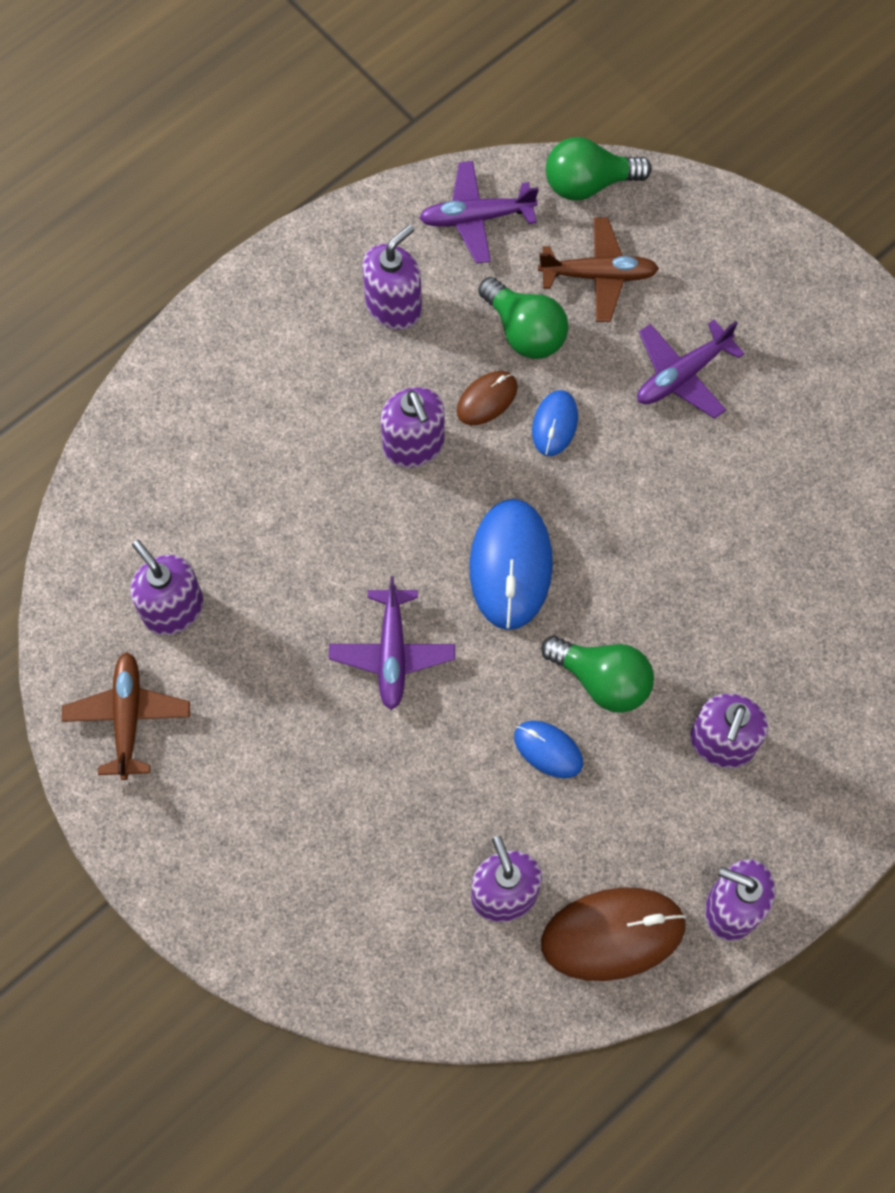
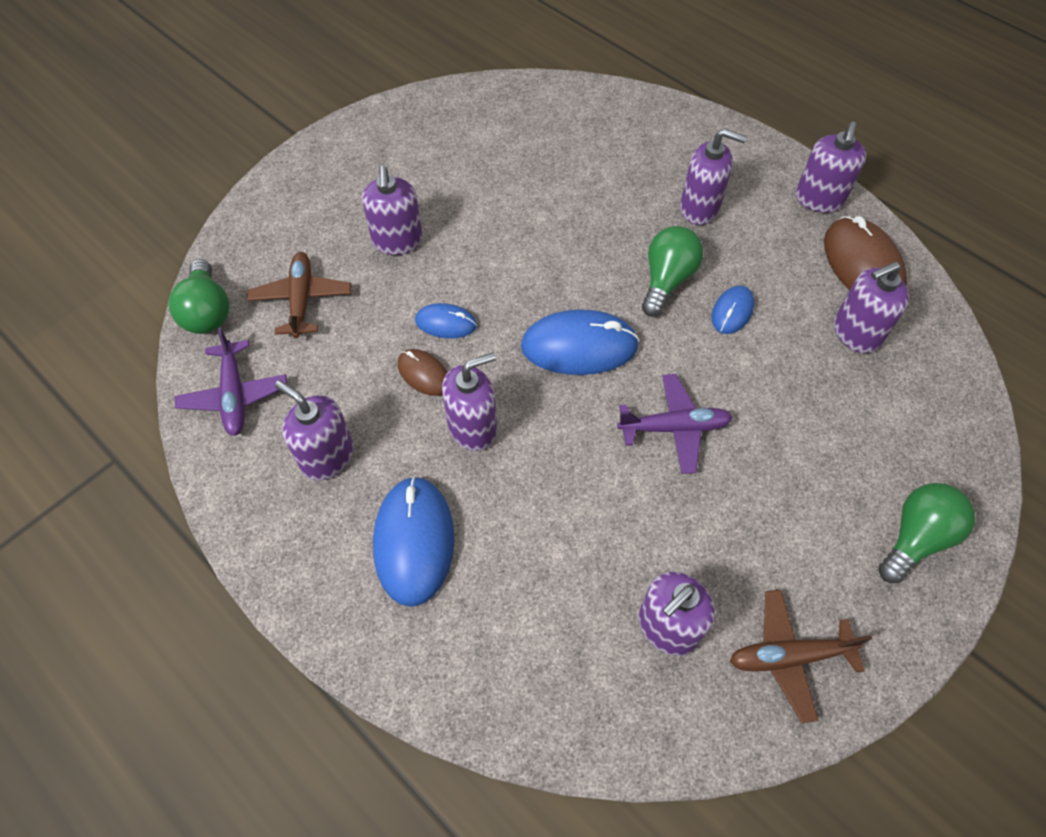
camera: 95 degrees left, 10 degrees down
(291, 385) = (414, 541): none -> blue mouse
(525, 331) = (355, 350): green light bulb -> green light bulb (916, 538)
(682, 375) = (397, 241): purple plane -> purple soap dispenser

